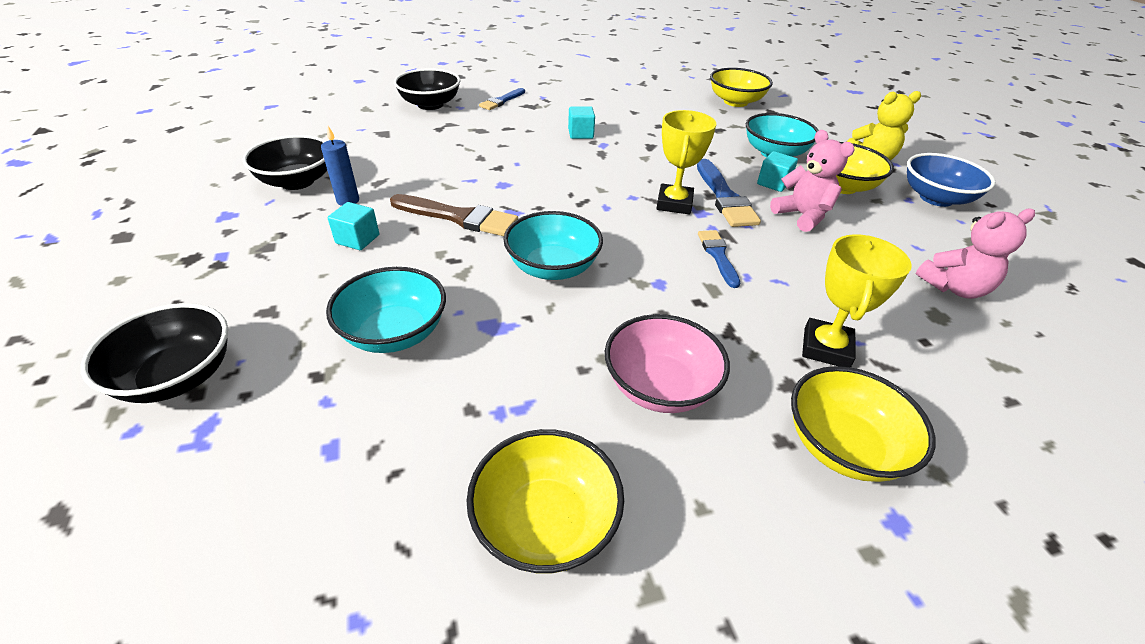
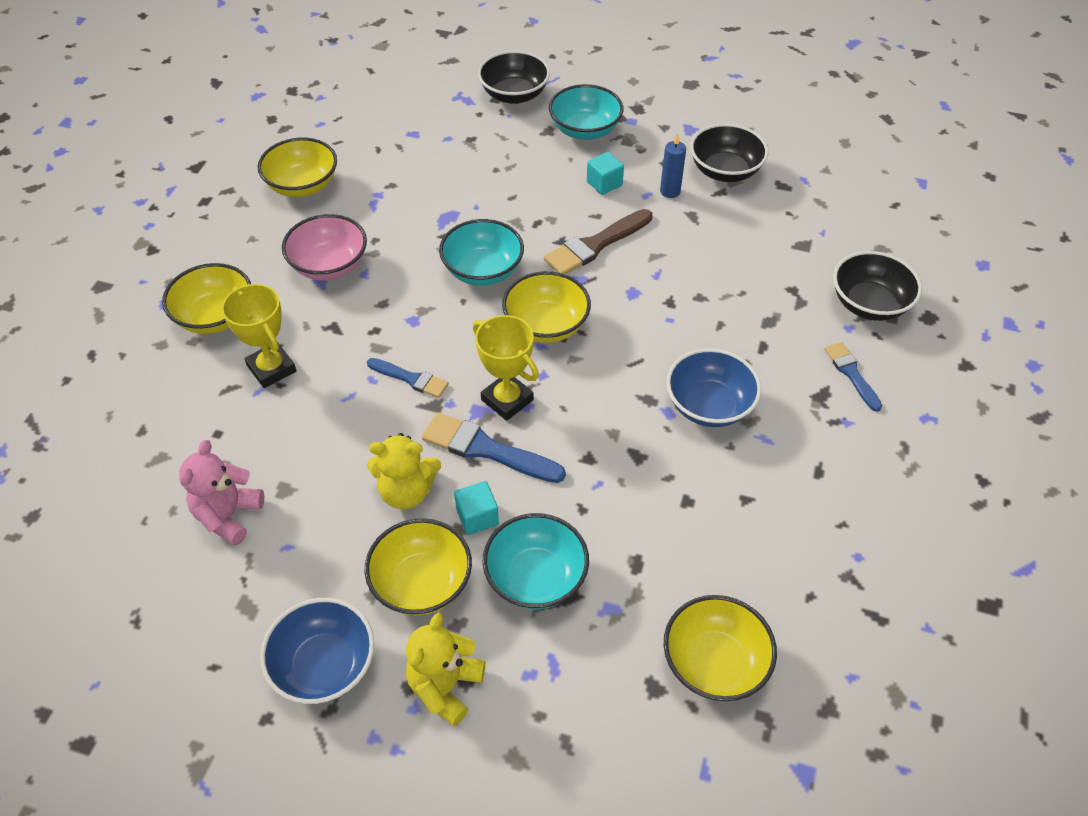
camera: 125 degrees right, 10 degrees up
(394, 333) = (480, 174): turquoise bowl -> turquoise bowl (585, 130)
(580, 134) = (709, 405): turquoise cube -> blue bowl
(582, 211) = (546, 325): none -> yellow bowl
(802, 216) = (406, 491): pink teddy bear -> yellow teddy bear

